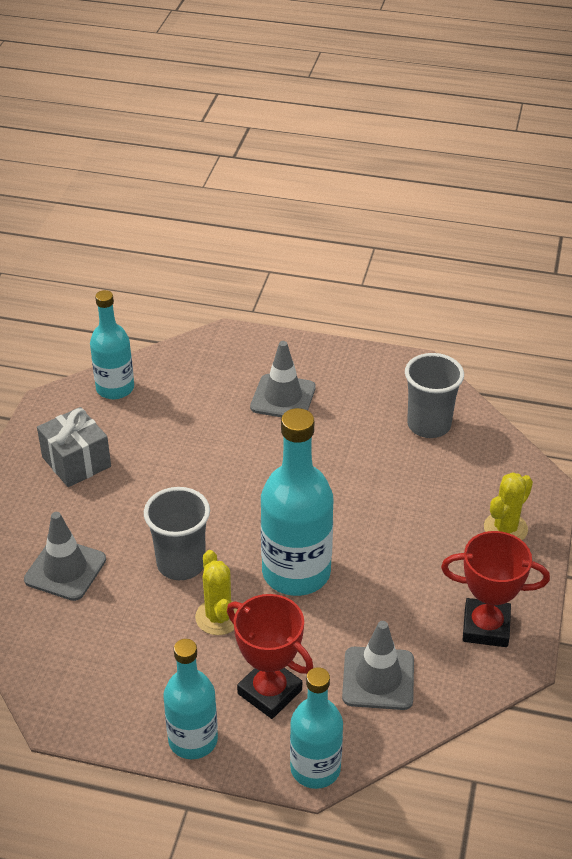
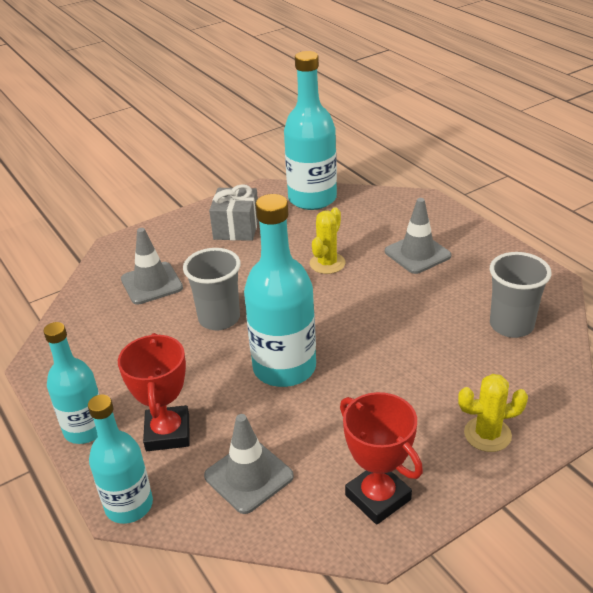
camera: 45 degrees right, 5 degrees down
(115, 388) = (312, 199): turquoise bottle -> turquoise bottle, size x1.55
(218, 617) = (199, 364): yellow cactus -> yellow cactus (327, 263)

